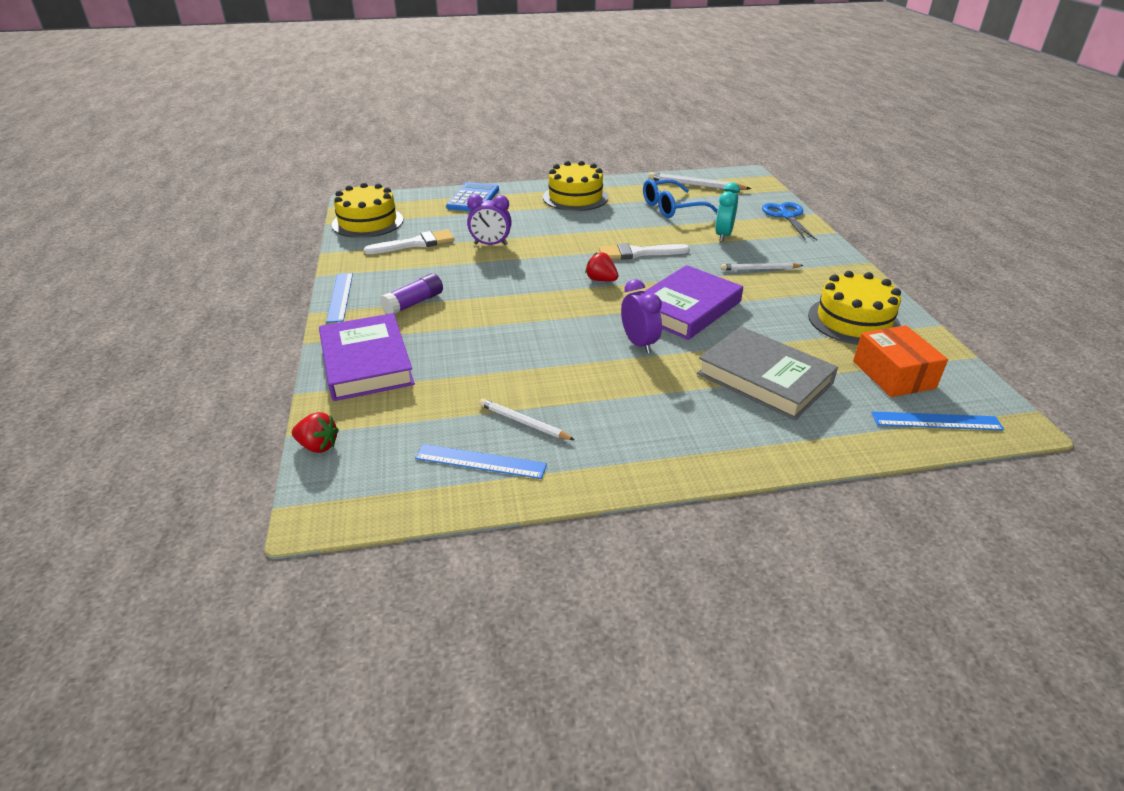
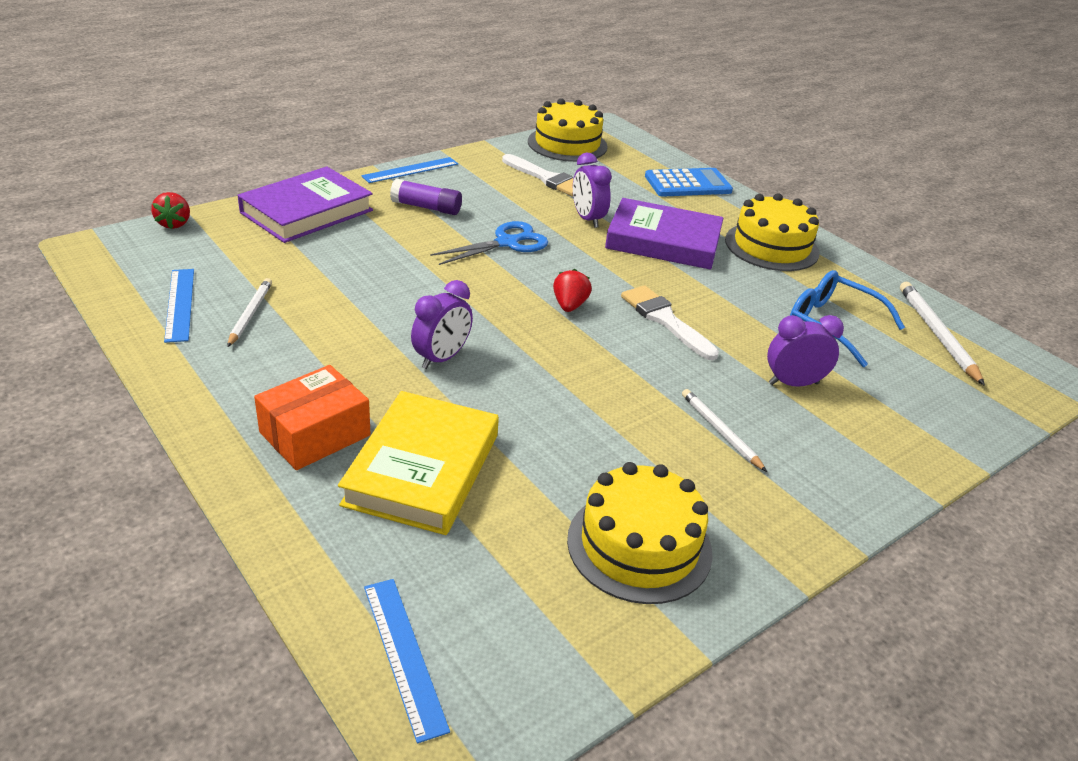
camera: 60 degrees right, 0 degrees up
(686, 308) = (552, 381): purple book -> purple book (663, 241)
(723, 235) = (793, 383): turquoise clock -> purple clock
(764, 378) = (422, 469): grey book -> yellow book
(786, 216) = (936, 440): blue scissors -> blue scissors (506, 243)
(893, 374) = (507, 600): orange box -> orange box (315, 434)

